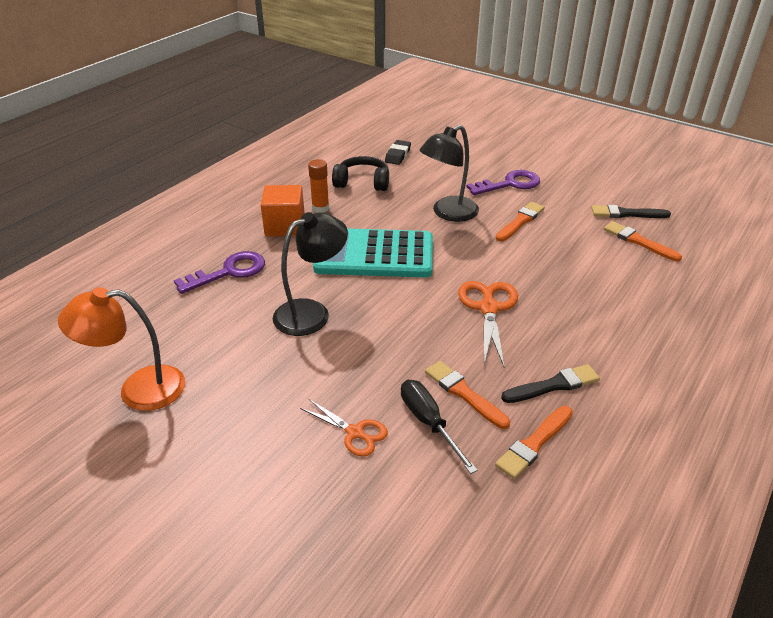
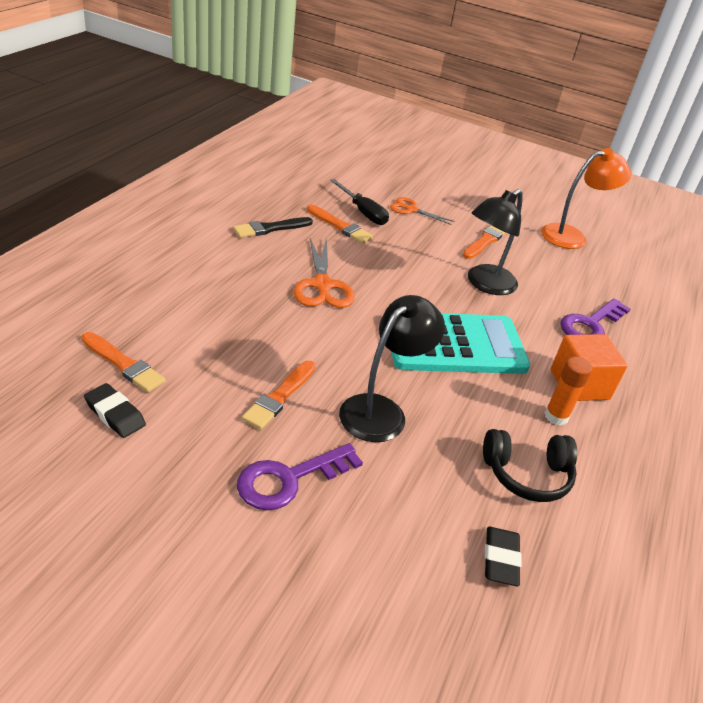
camera: 165 degrees right, 0 degrees up
(534, 444) = (290, 200): orange brush -> orange brush (485, 241)
(626, 214) = (115, 414): black brush -> black eraser

